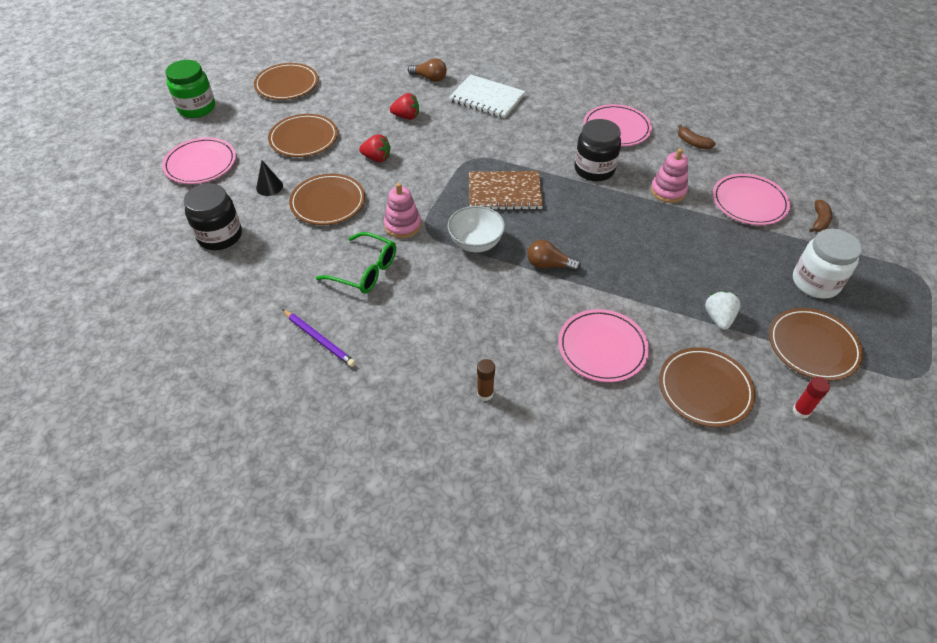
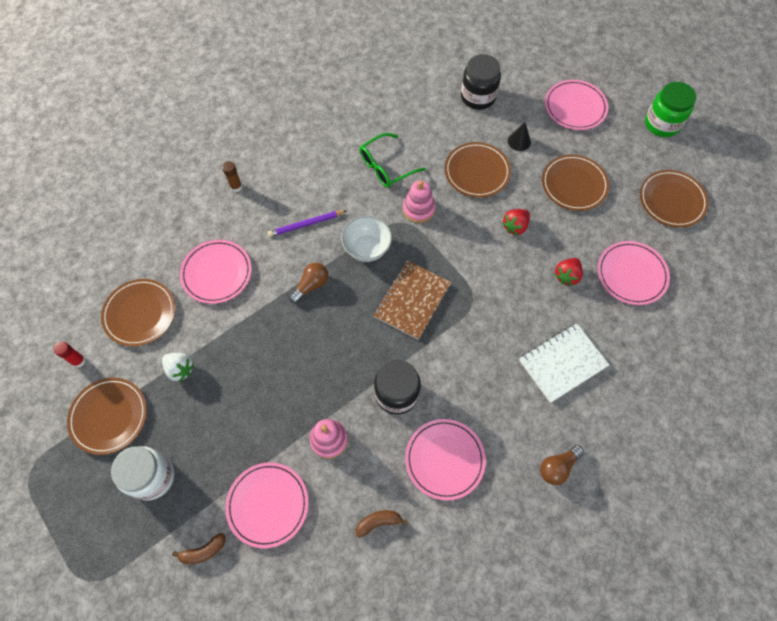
camera: 120 degrees right, 15 degrees up
(319, 339) = (342, 120): purple pencil -> purple pencil (306, 224)
(378, 87) = (631, 274): none -> pink plate
(429, 78) = (627, 327): brown light bulb -> brown light bulb (558, 467)
(819, 221) = (203, 551): brown banana -> brown banana turned 75 degrees counterclockwise

